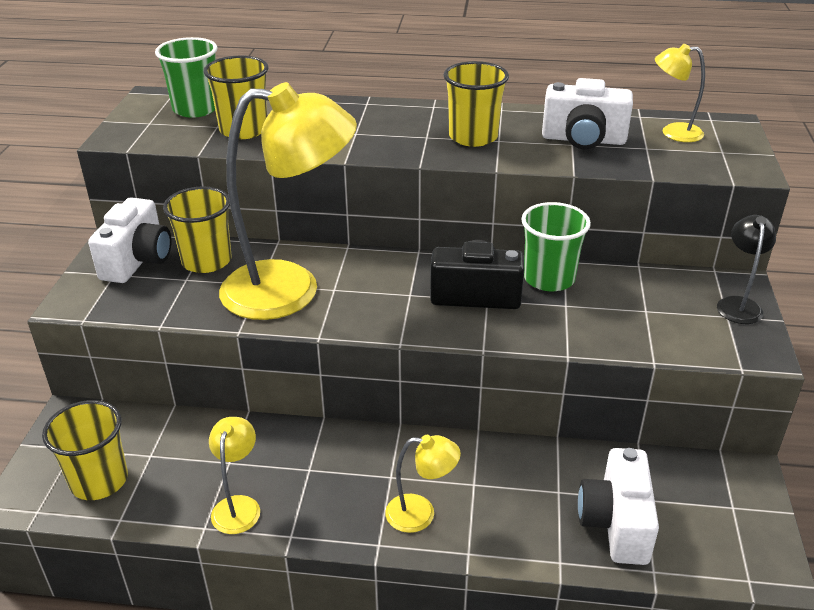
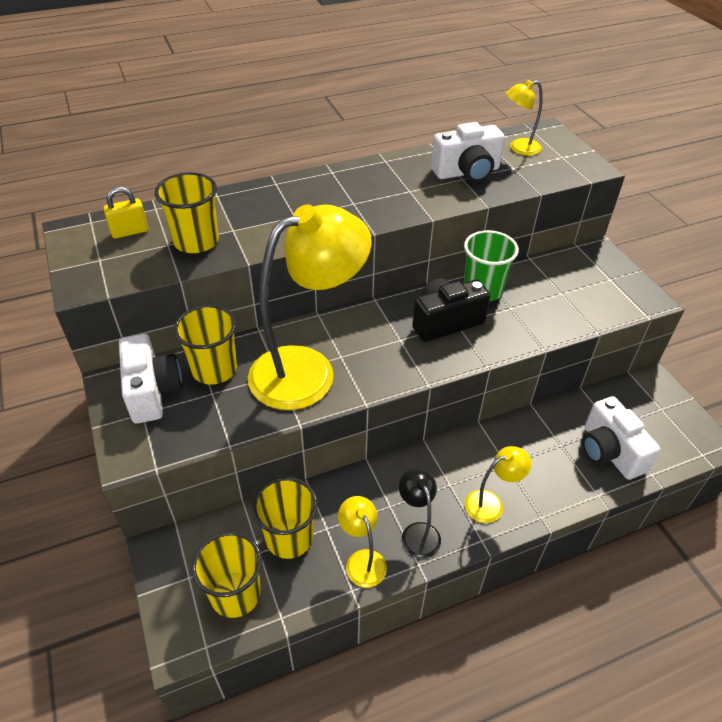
camera: 30 degrees left, 10 degrees up
(196, 109) = (130, 232): green cup -> yellow padlock
(473, 137) = (388, 193): yellow cup -> yellow cup (289, 538)
(738, 304) = (610, 267): black lamp -> black lamp (417, 532)

